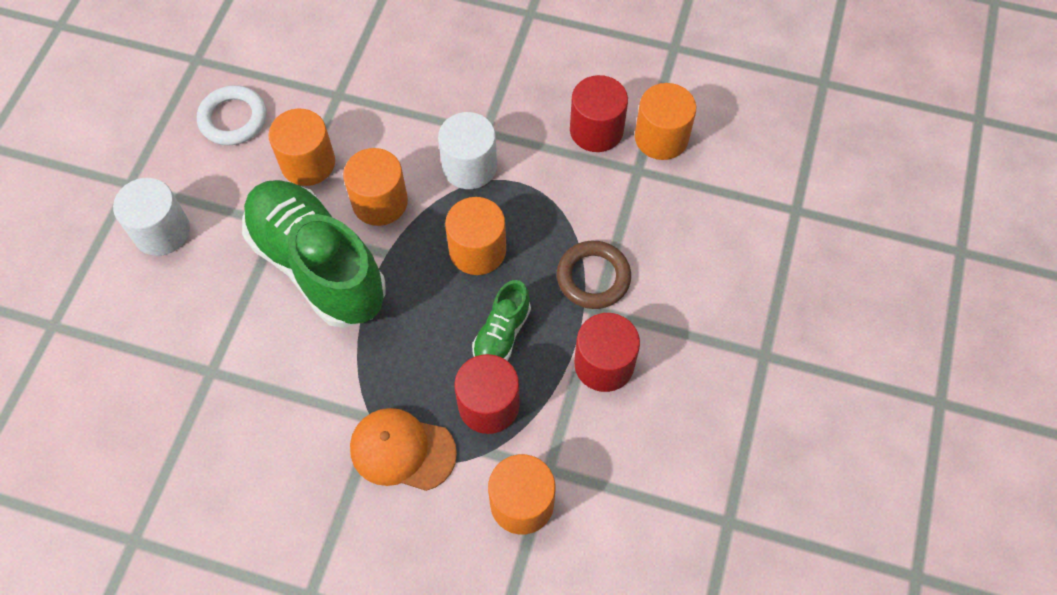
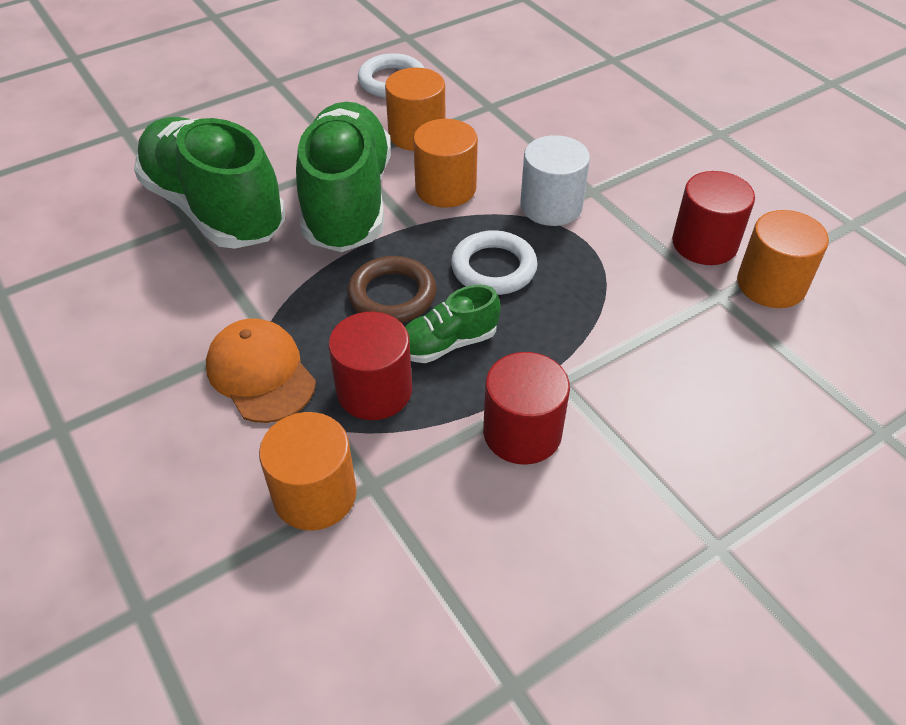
camera: 40 degrees right, 15 degrees down
(161, 231) = (262, 118): white cylinder -> none
(220, 345) = (215, 209): none -> green shoe
(477, 250) = (493, 268): orange cylinder -> white ring
(593, 277) = (585, 354): brown ring -> brown ring (392, 295)

